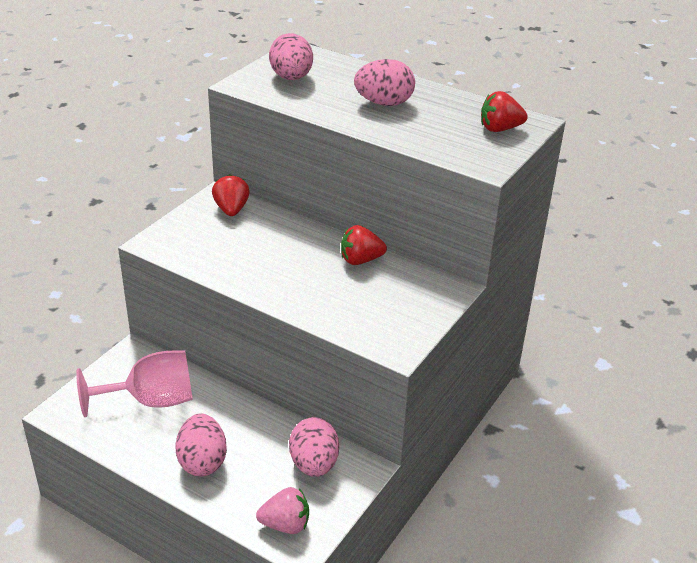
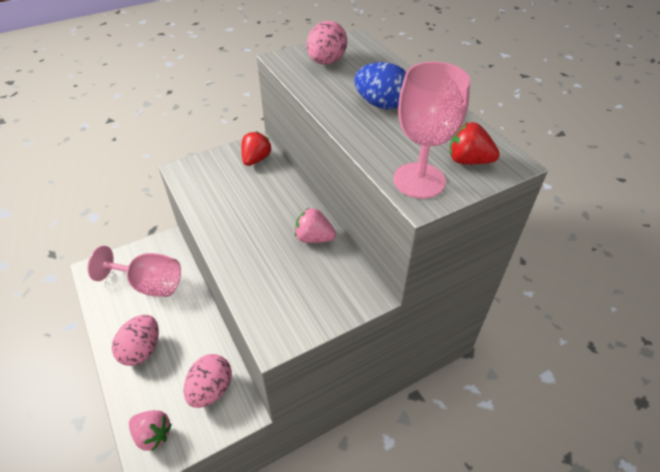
camera: 30 degrees right, 10 degrees up
(360, 260) = (314, 238): red strawberry -> pink strawberry
(384, 103) = (381, 104): pink egg -> blue egg
(473, 153) = (419, 180): none -> pink goblet

